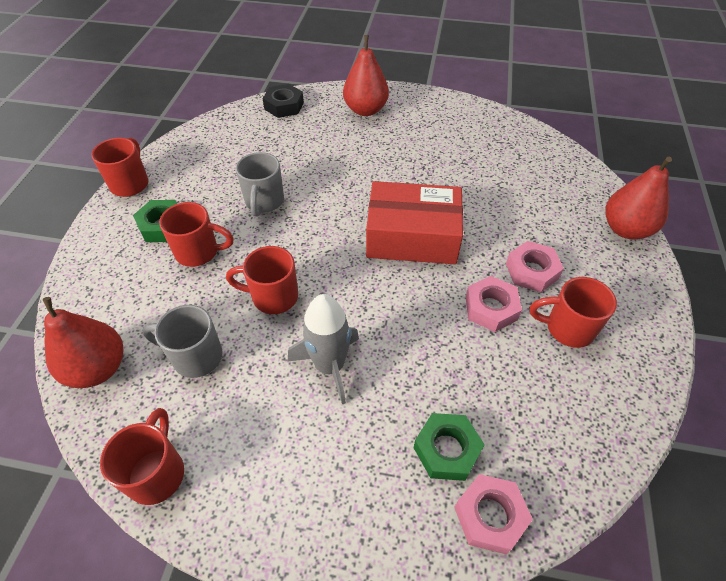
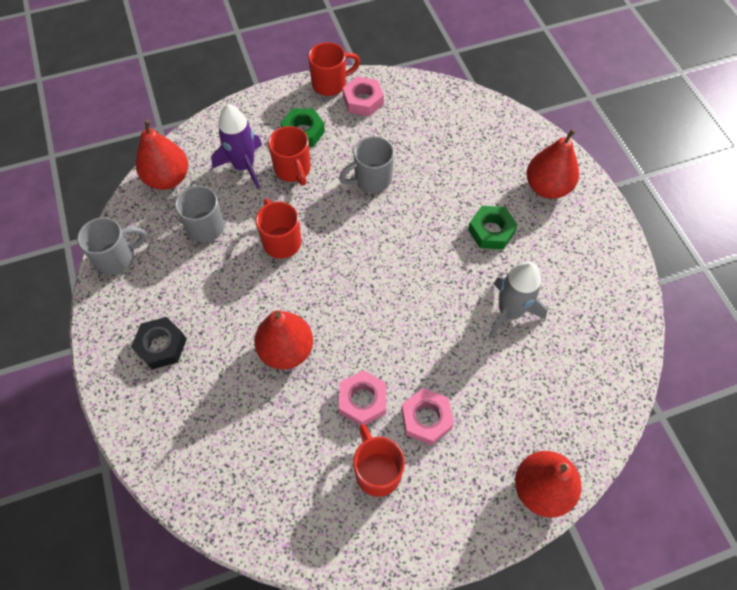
camera: 60 degrees right, 10 degrees up
(154, 290) = (244, 166): none -> purple rocket
(157, 472) = (117, 258): red mug -> grey mug
(284, 106) = (500, 123): black nut -> black nut (161, 346)
(329, 366) = (242, 311): grey rocket -> grey rocket (509, 312)
(401, 346) = (286, 350): none -> red pear
(412, 237) = (405, 305): red box -> none
(447, 449) = (214, 421): green nut -> green nut (491, 231)
(490, 516) = (178, 470): pink nut -> pink nut (363, 100)

